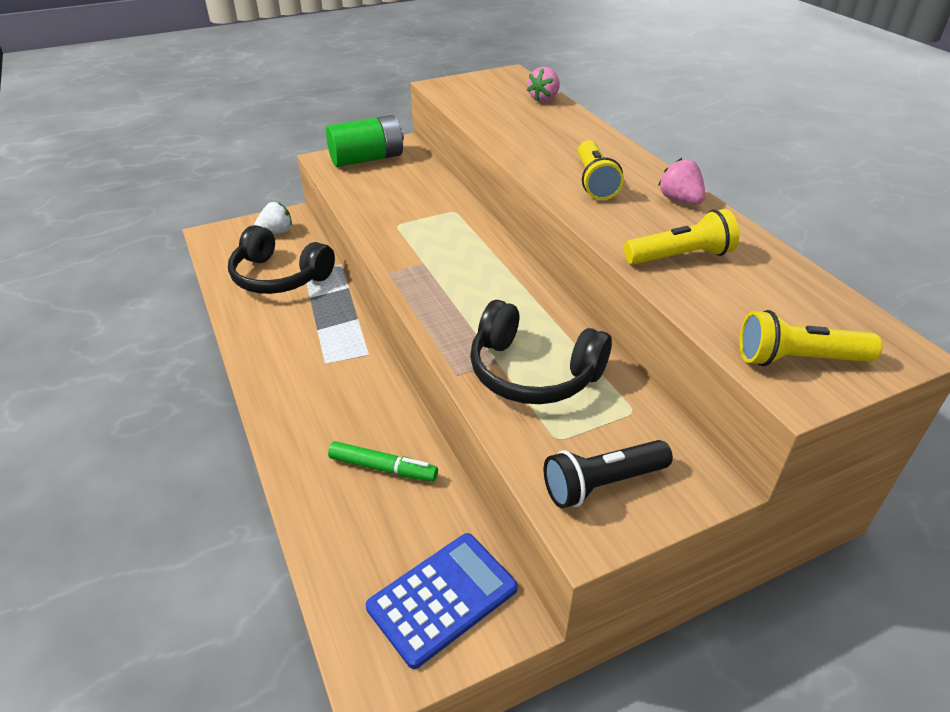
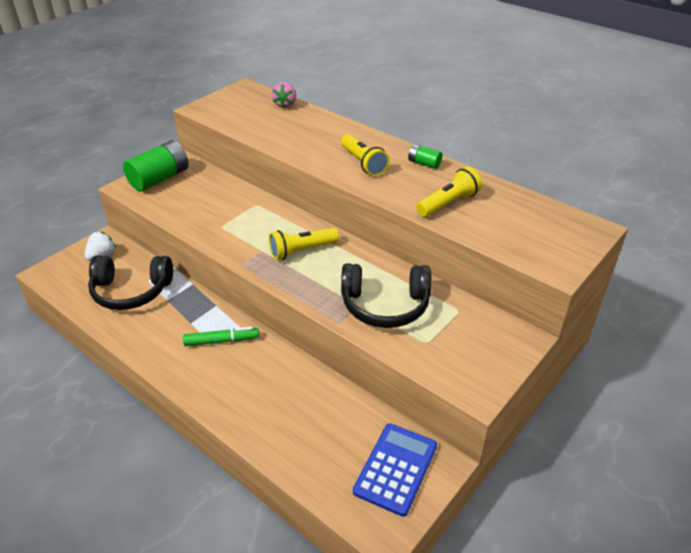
camera: 25 degrees left, 0 degrees up
(383, 468) = (305, 403): green marker -> green marker (221, 341)
(602, 484) = (468, 360): black flashlight -> none
(680, 200) = (424, 163): pink strawberry -> green battery
(797, 359) = (548, 250): yellow flashlight -> yellow flashlight (301, 251)

